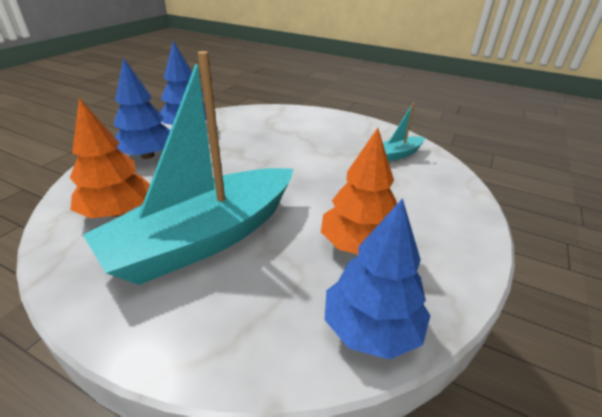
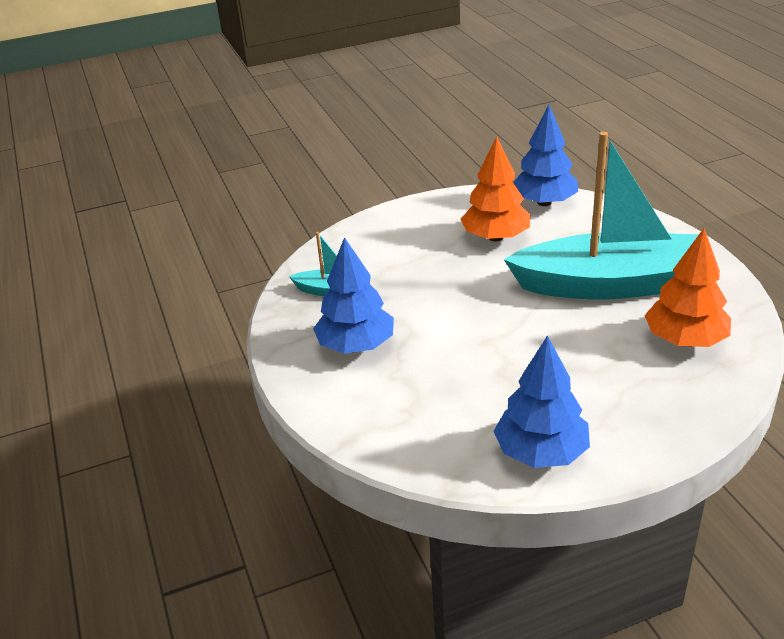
camera: 135 degrees left, 0 degrees up
(148, 155) = (627, 413): blue tree -> blue tree (356, 345)

